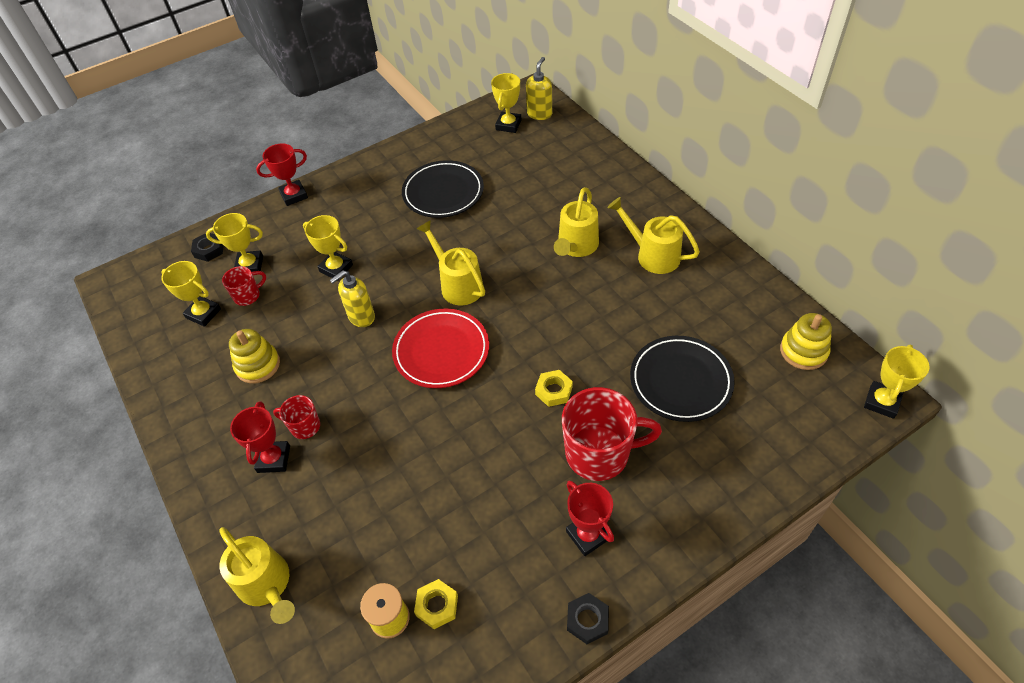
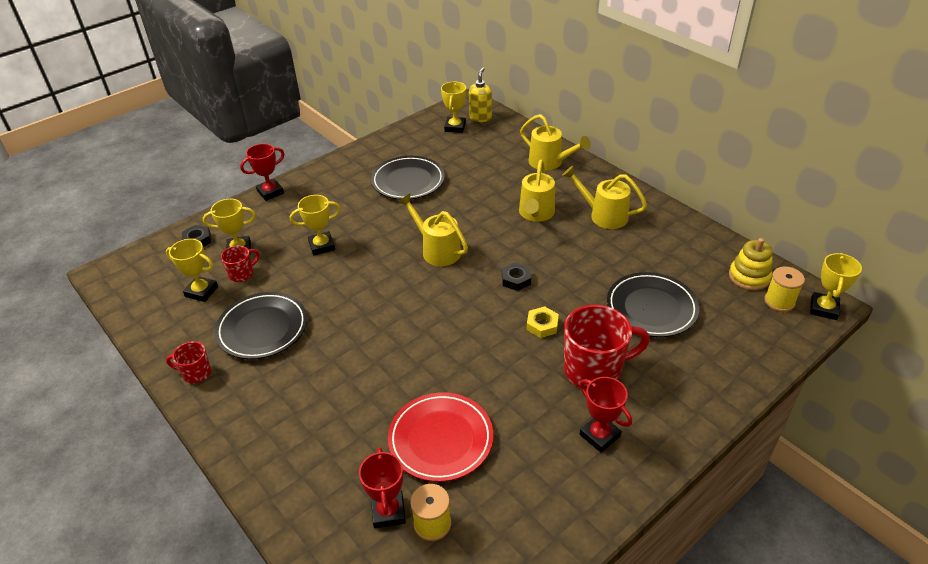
camera: 10 degrees left, 10 degrees down
(258, 365) = (262, 329): yellow stacking toy -> black plate
(267, 586) = (308, 510): yellow watering can -> yellow watering can (550, 163)
(274, 459) = (293, 404): red trophy -> red trophy (388, 512)
(304, 426) = (317, 374): red mug -> red mug (196, 373)
(336, 268) = (322, 246): yellow trophy -> yellow trophy turned 45 degrees counterclockwise
(361, 317) = (353, 282): yellow soap dispenser -> none
(437, 606) = (474, 508): yellow nut -> none
(441, 351) = (433, 303): red plate -> red plate (441, 439)
(587, 620) = (615, 504): black nut -> black nut (516, 279)
(831, 387) = (779, 301): none -> yellow spool

